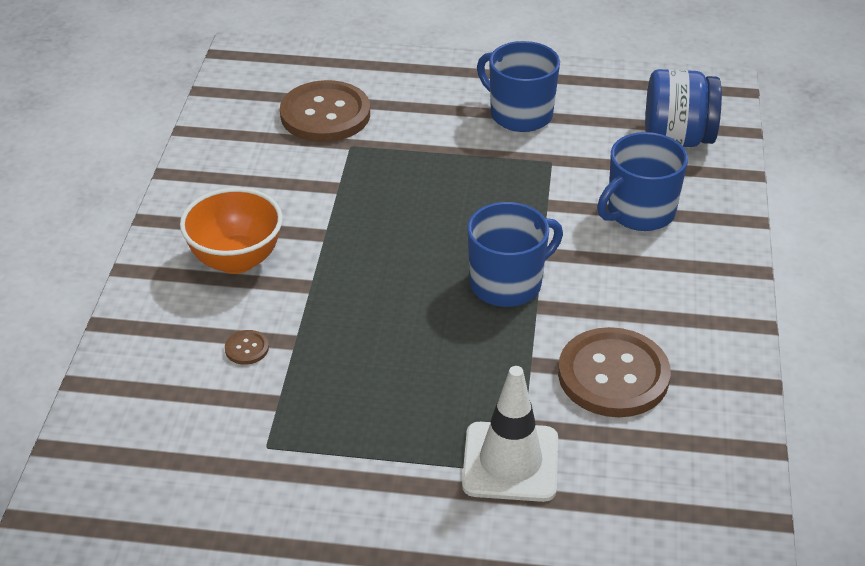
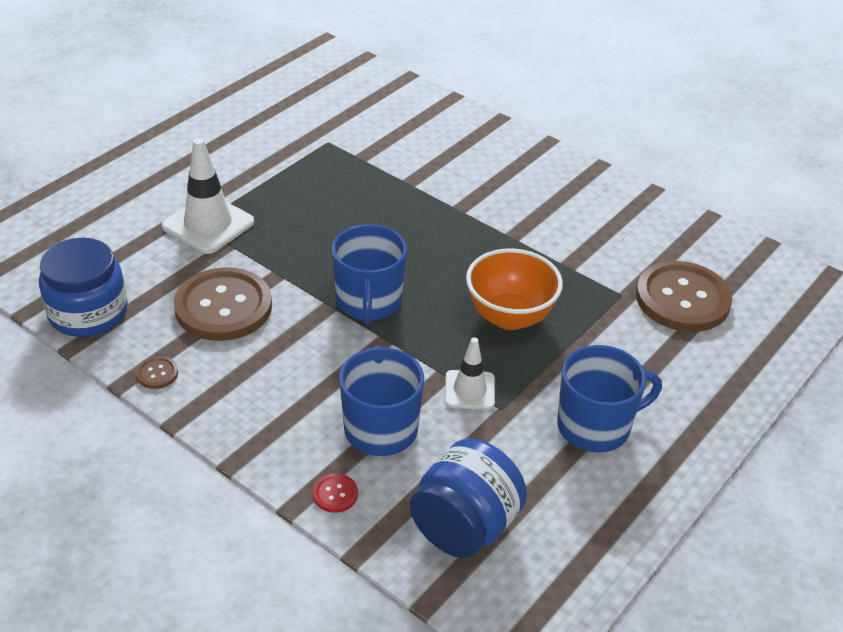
camera: 120 degrees right, 0 degrees up
(236, 260) = (517, 187): orange bowl -> orange bowl (510, 317)
(247, 348) = (420, 162): brown button -> brown button (157, 373)
(550, 184) = (469, 390): none -> white traffic cone
(723, 206) = (335, 494): none -> red button
(725, 470) = (88, 313): none -> blue jar

